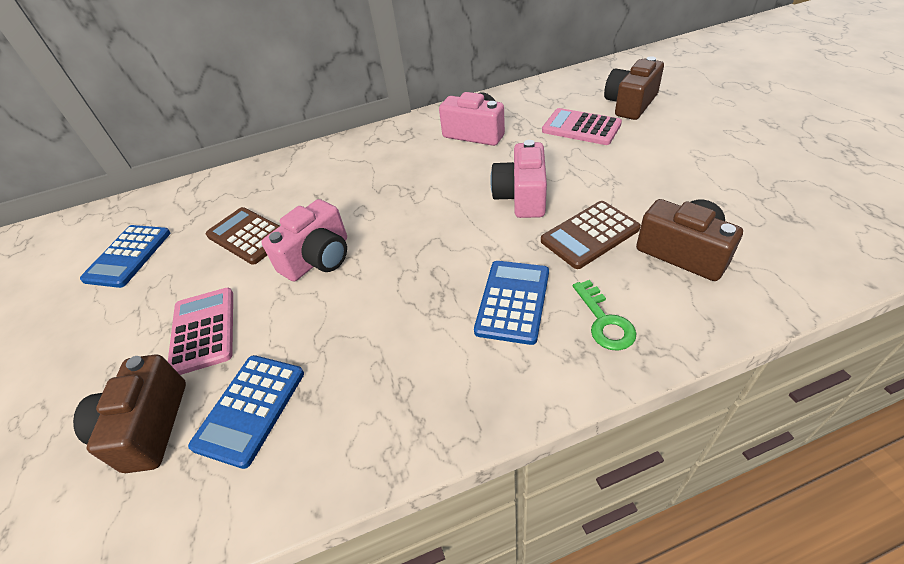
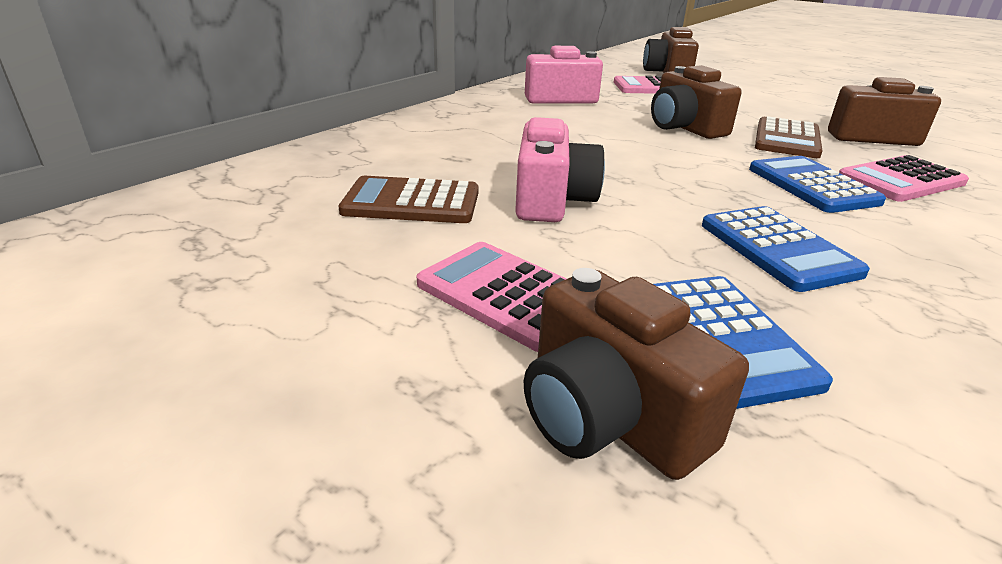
camera: 40 degrees left, 15 degrees down
(128, 256) = (209, 261): blue calculator -> blue calculator (778, 249)
(521, 196) = (685, 128): pink camera -> brown camera
(604, 321) = (900, 180): green key -> pink calculator

